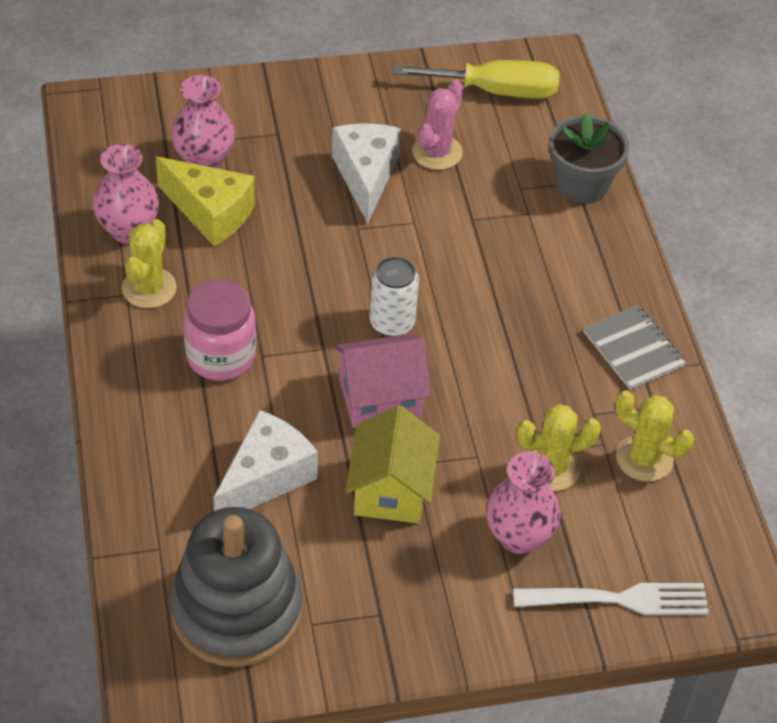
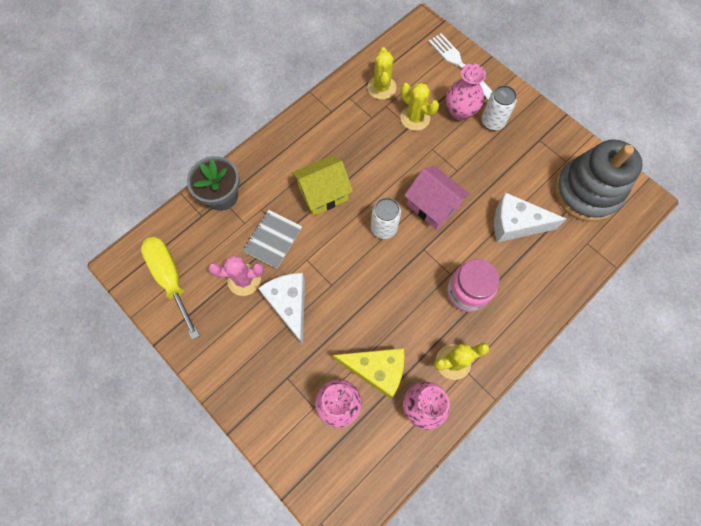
camera: 120 degrees left, 20 degrees up
(210, 212) = (376, 370): yellow cheese -> yellow cheese turned 105 degrees clockwise
(365, 176) = (289, 305): white cheese -> white cheese turned 105 degrees clockwise
(391, 489) = (478, 171): yellow house -> yellow house (323, 193)
(465, 570) = (492, 122): none -> white can
(633, 349) = (321, 120): grey notebook -> grey notebook (273, 239)

